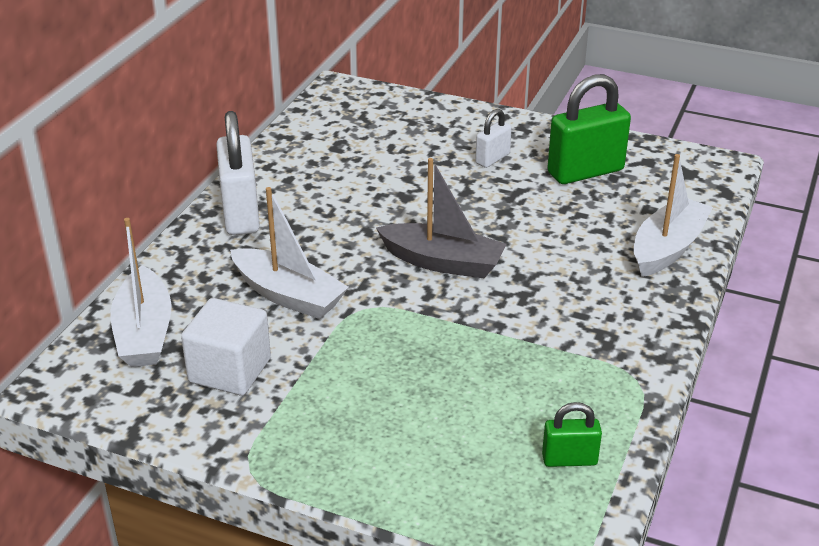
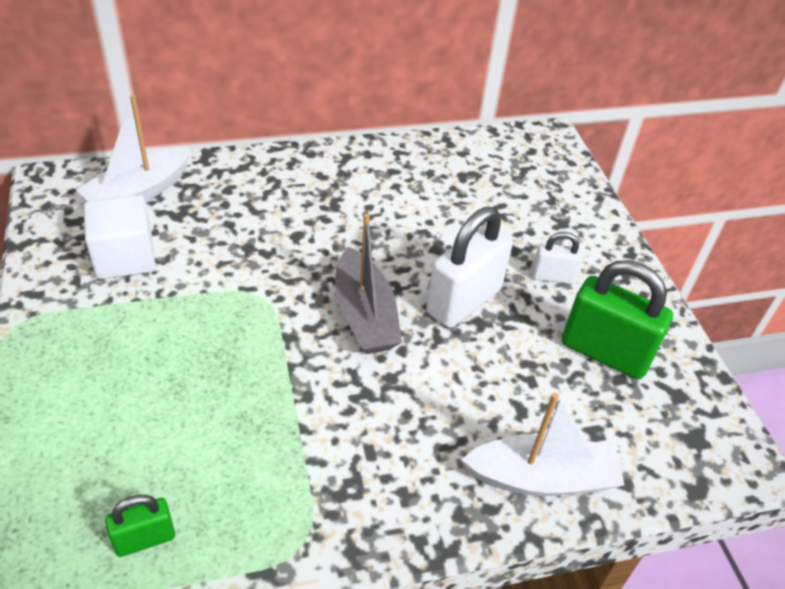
camera: 50 degrees right, 10 degrees up
(240, 214) = (322, 169): white padlock -> white padlock (463, 301)
(288, 295) = (241, 244): white boat -> none
(569, 459) = (145, 539): green padlock -> green padlock turned 75 degrees counterclockwise

